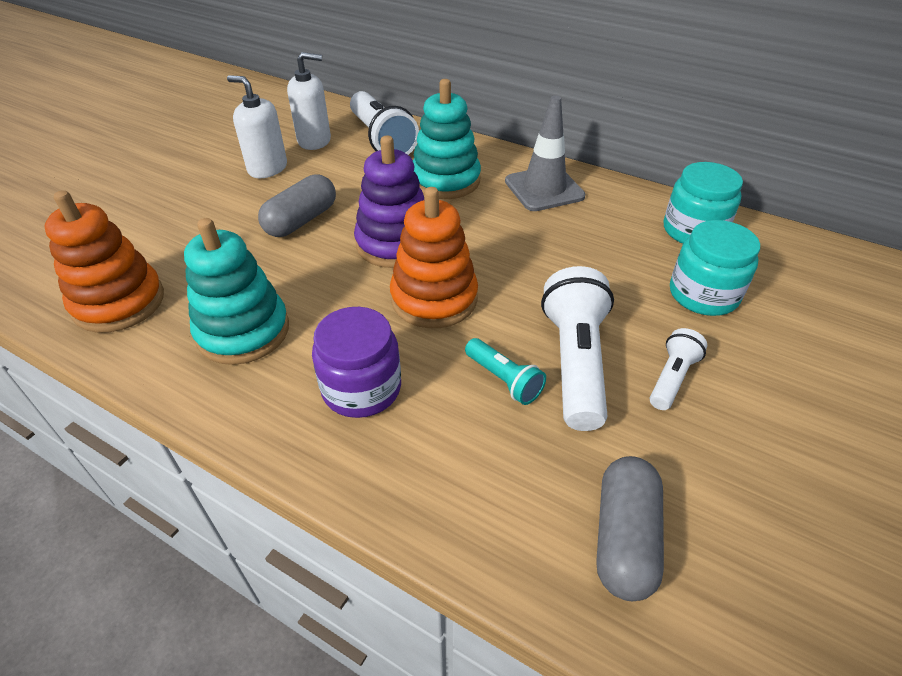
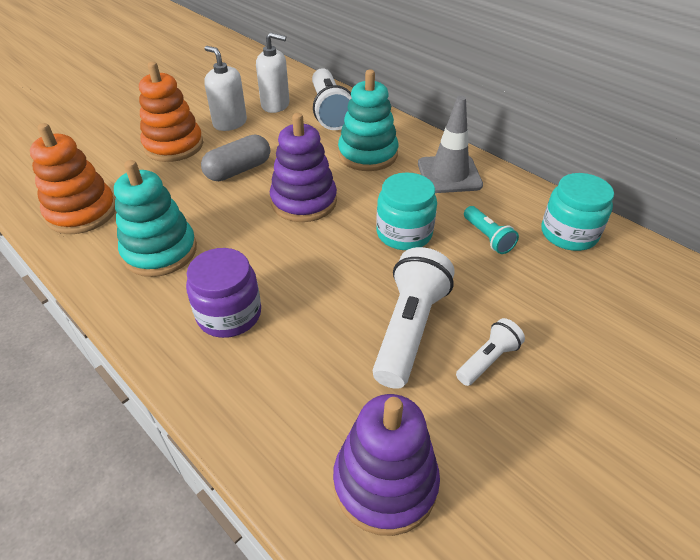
camera: 15 degrees right, 0 degrees up
(434, 298) = (316, 253): orange stacking toy -> orange stacking toy (174, 146)
(504, 379) = (343, 331): turquoise flashlight -> turquoise flashlight (487, 237)
(624, 538) = (385, 483): grey capsule -> purple stacking toy
(703, 294) = (551, 293): turquoise jar -> turquoise jar (404, 233)

